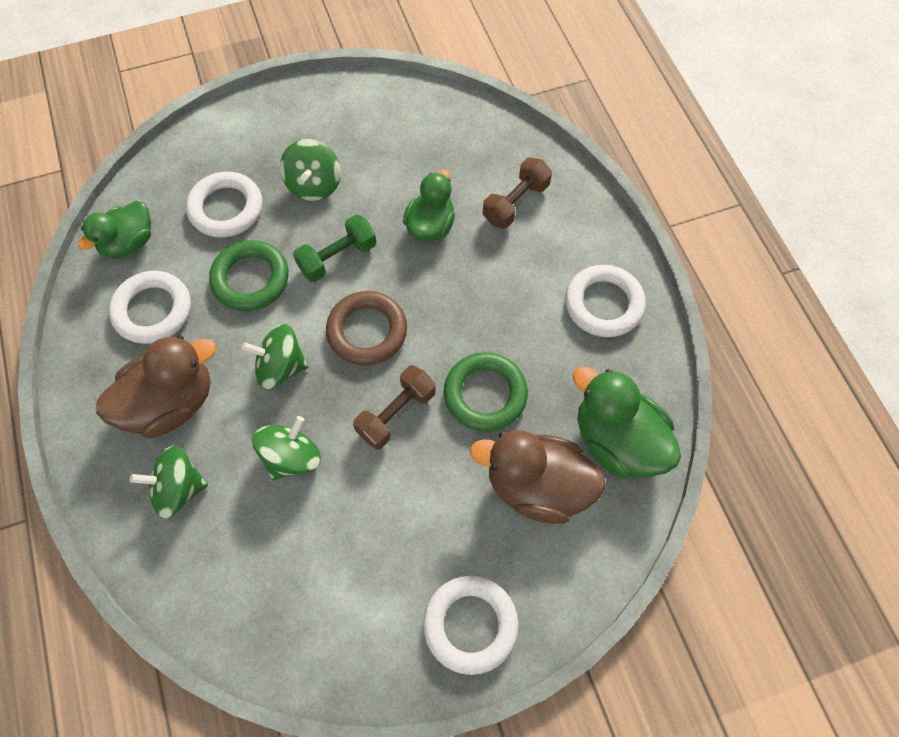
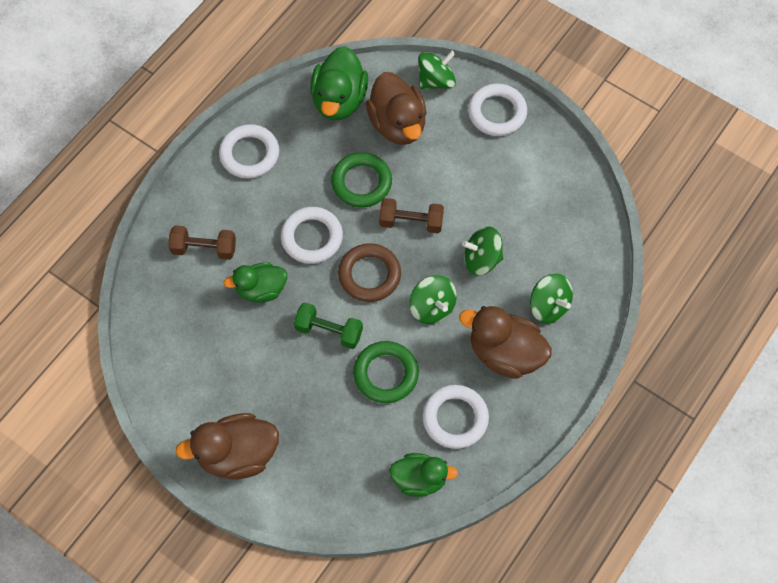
camera: 125 degrees left, 0 degrees up
(226, 208) = (343, 435): white ring -> white ring (312, 237)
(284, 121) = (237, 455): none -> brown duck
(314, 185) = (280, 390): green spinning top -> green spinning top (436, 81)

